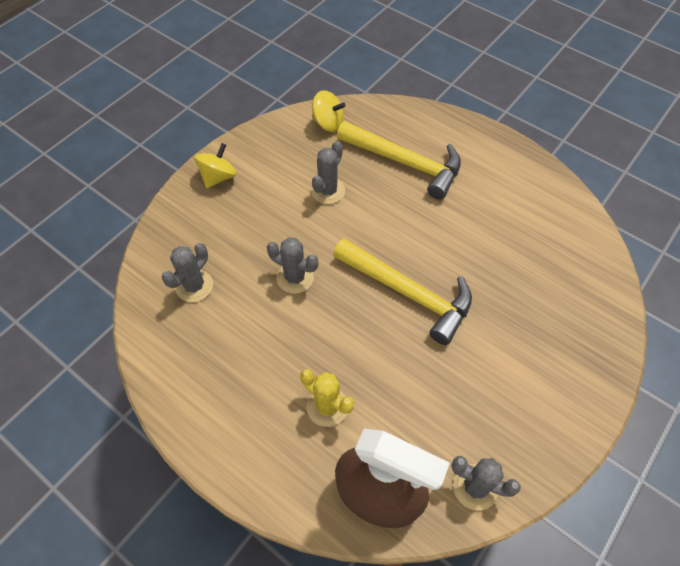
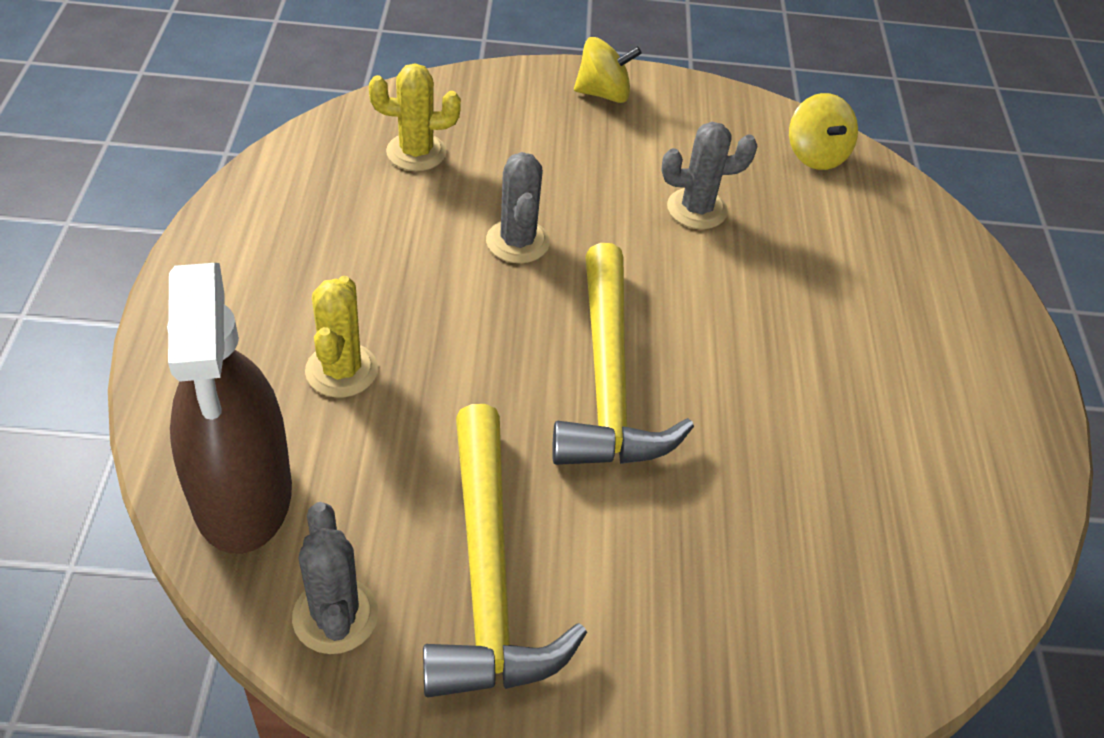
camera: 50 degrees right, 10 degrees down
(194, 286) = (416, 152): grey cactus -> yellow cactus
(405, 163) = (843, 271): yellow hammer -> yellow hammer (488, 574)

